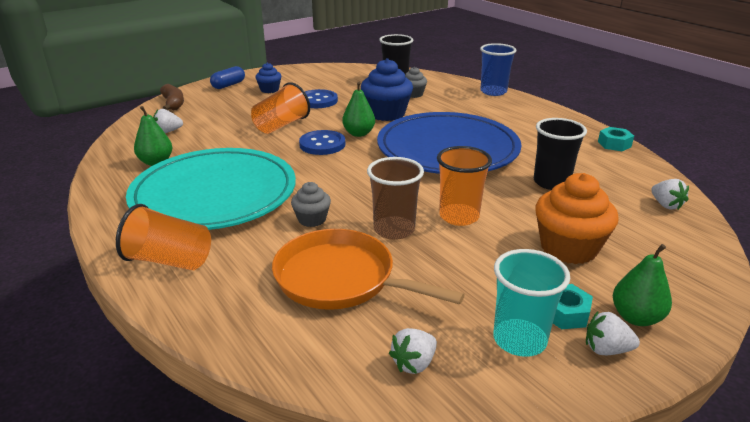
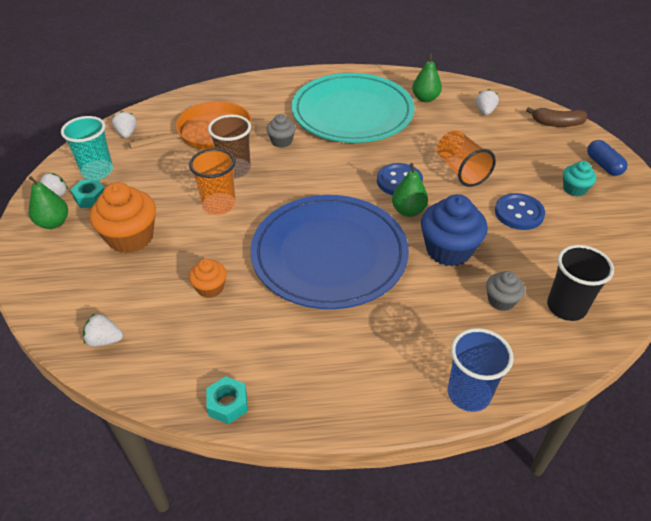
camera: 120 degrees right, 15 degrees up
(169, 260) = (287, 86): orange cup -> none
(269, 90) = (574, 189): blue cupcake -> turquoise cupcake
(551, 182) = (210, 288): black cup -> orange cupcake

